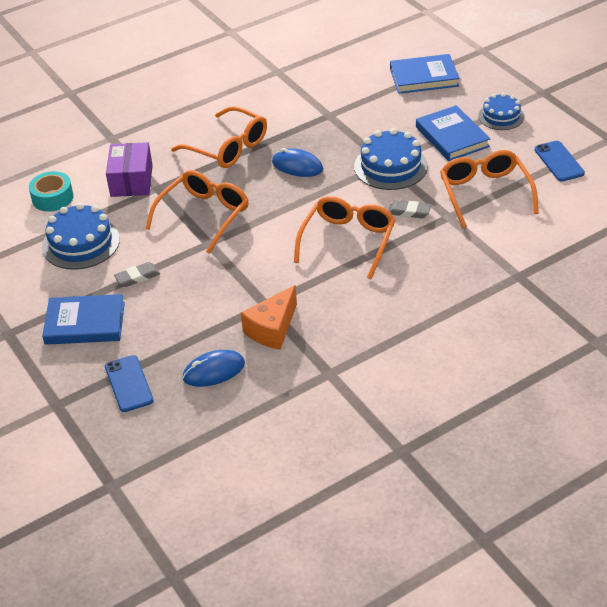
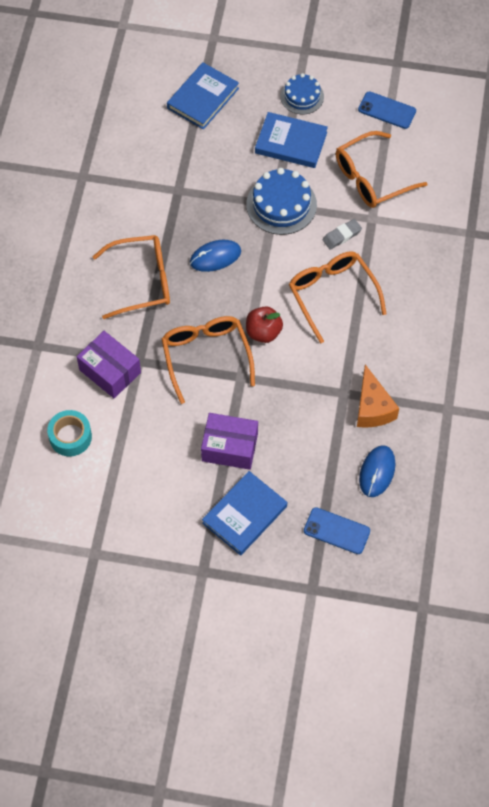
camera: 50 degrees left, 20 degrees up
(81, 243) = (149, 456): blue cake -> none
(137, 277) = (229, 447): grey eraser -> purple box
(264, 229) = (263, 332): none -> red apple
(485, 193) = (371, 178): orange glasses -> orange glasses turned 60 degrees counterclockwise

